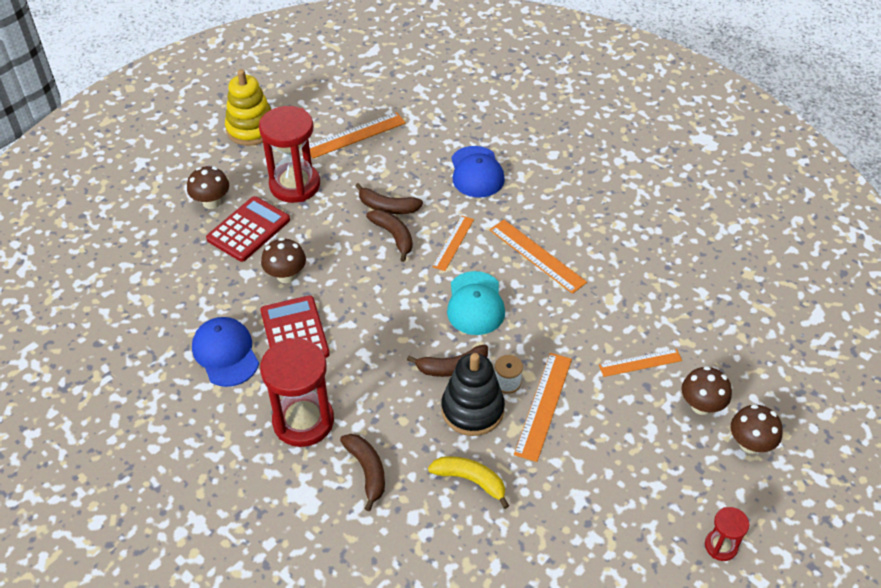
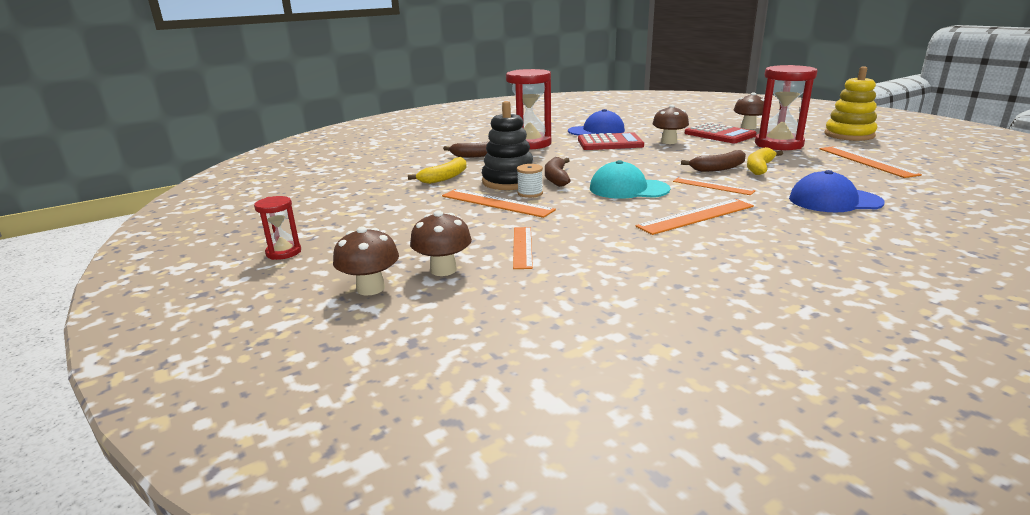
camera: 105 degrees right, 25 degrees down
(387, 207) = (759, 168): brown banana -> yellow banana

